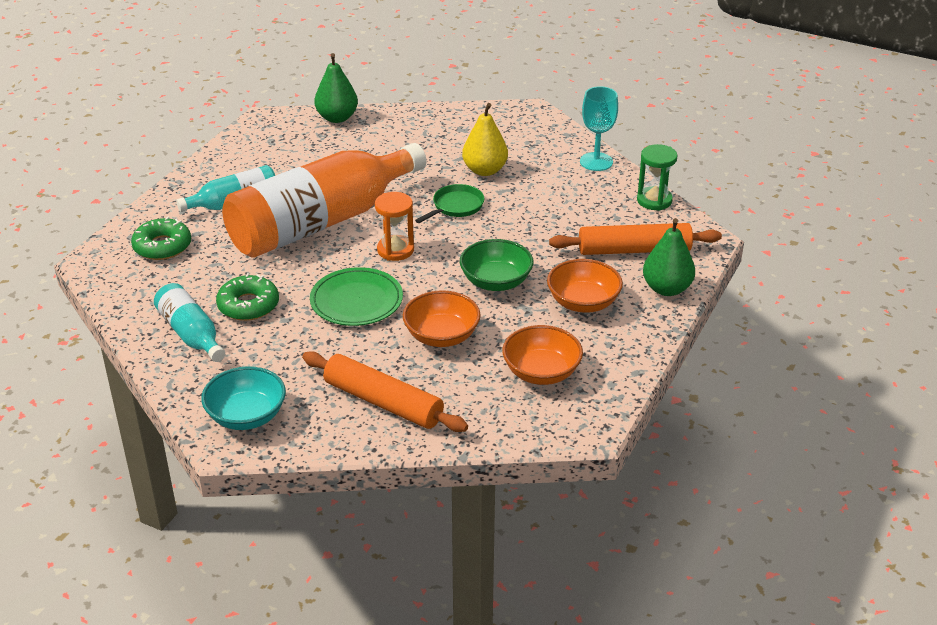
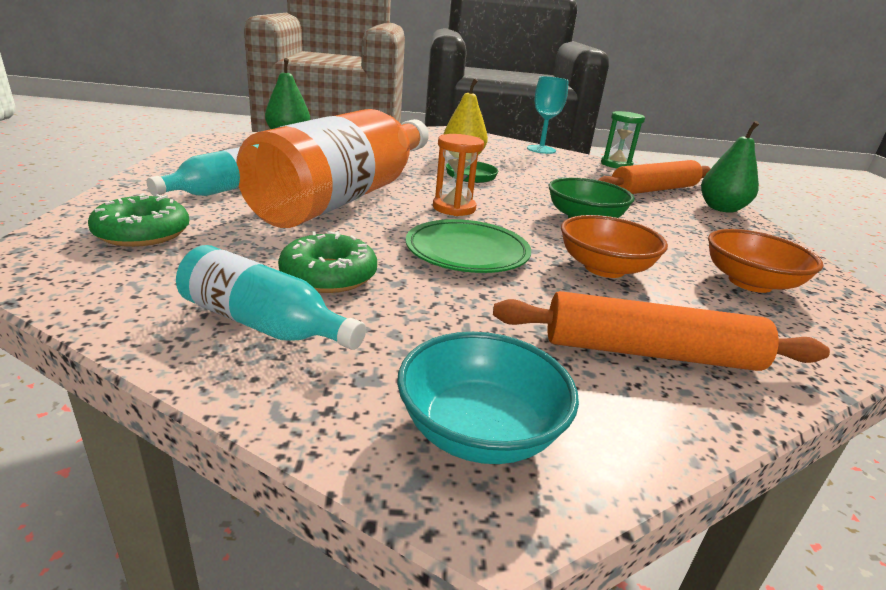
camera: 30 degrees left, 10 degrees down
(583, 302) = (680, 224): orange bowl -> none

